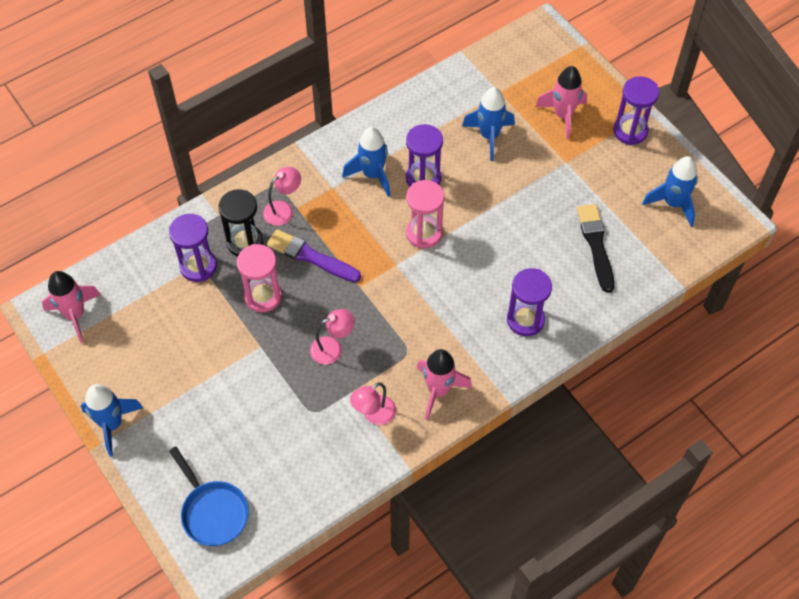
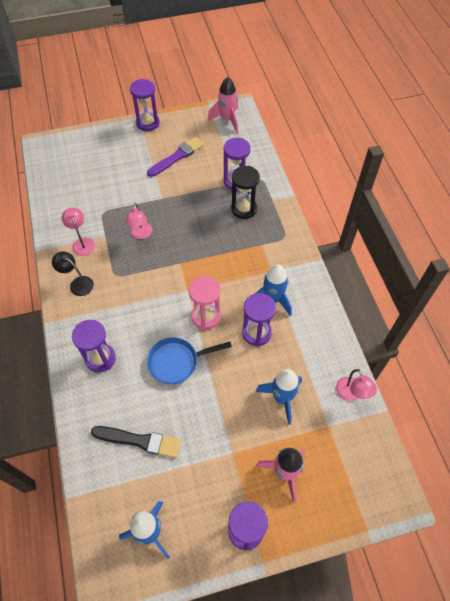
camera: 110 degrees right, 0 degrees up
(112, 424) = (148, 123): blue rocket -> purple hourglass
(212, 511) = (70, 153): blue pan -> blue pan (177, 362)
(263, 296) = (197, 208): pink hourglass -> none
(283, 209) = (262, 236): pink lamp -> pink lamp (351, 394)
(311, 257) = (216, 241): purple brush -> purple brush (177, 157)
(438, 390) = (77, 283): pink rocket -> black lamp

